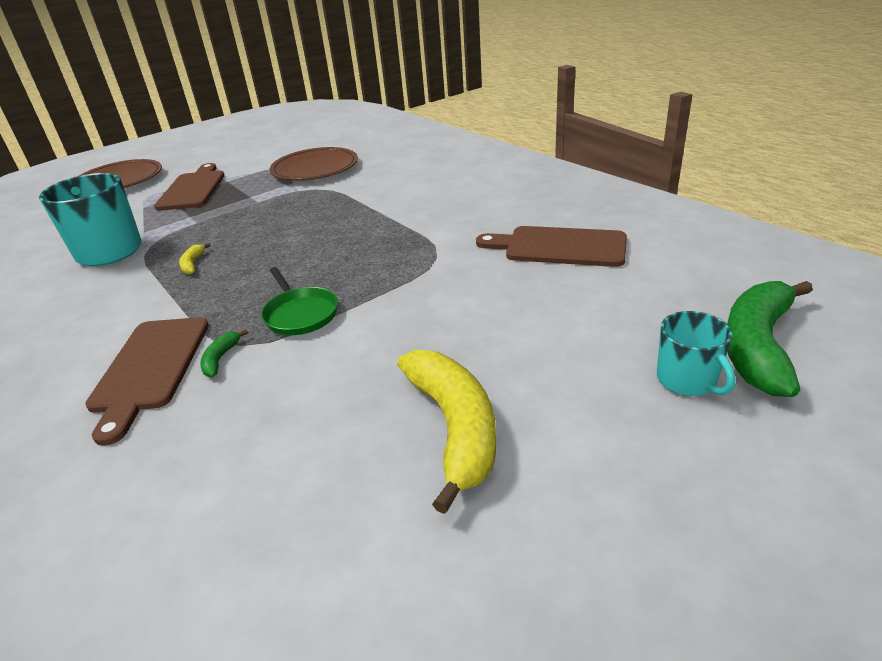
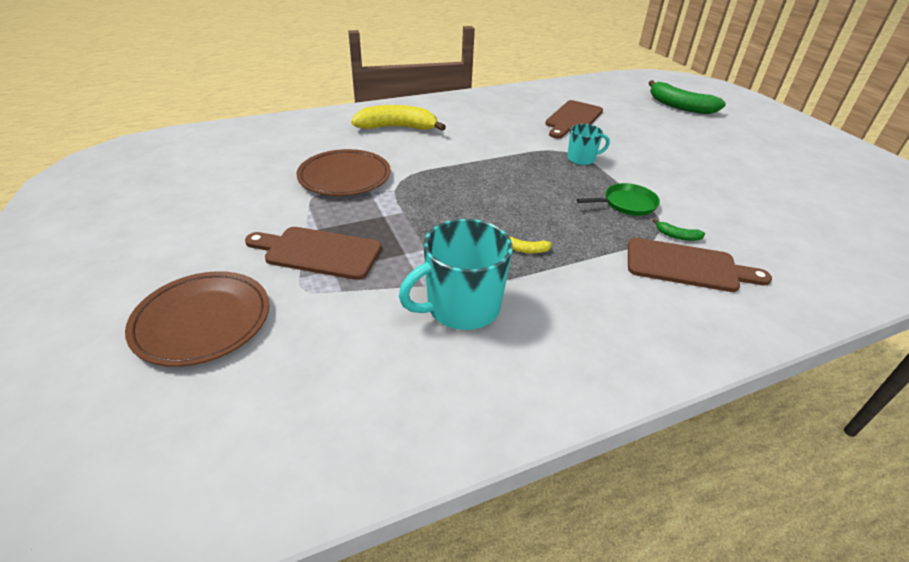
camera: 80 degrees left, 5 degrees up
(455, 428) = (739, 173): yellow banana -> yellow banana (397, 127)
(687, 380) = (702, 123): turquoise mug -> turquoise mug (581, 159)

